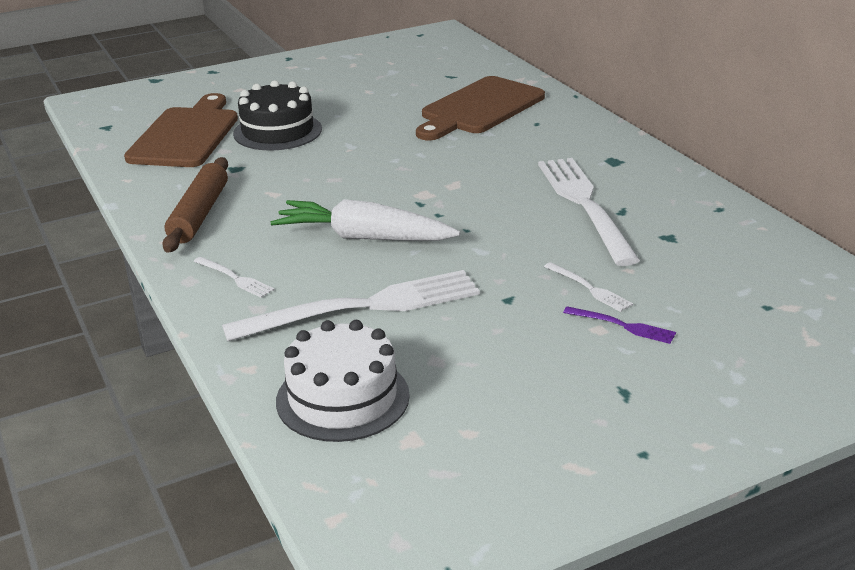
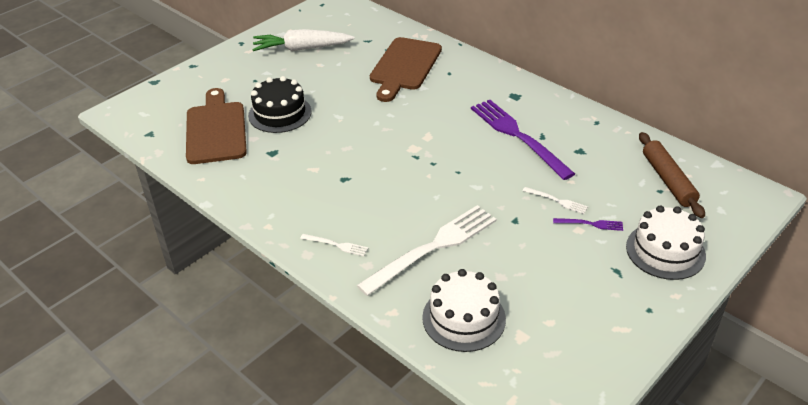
camera: 20 degrees left, 10 degrees up
(199, 214) = (275, 198): brown rolling pin -> brown rolling pin (668, 180)
(364, 237) = (398, 192): white carrot -> white carrot (302, 49)
(584, 205) = (518, 136): white fork -> purple fork
(724, 383) = (665, 251): none -> white cake

